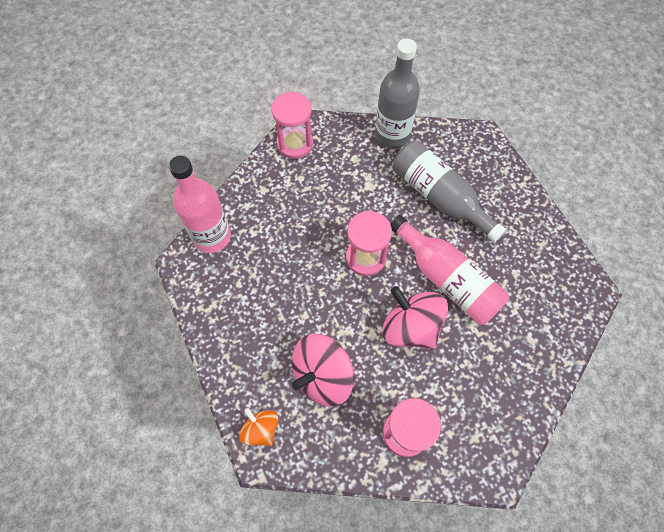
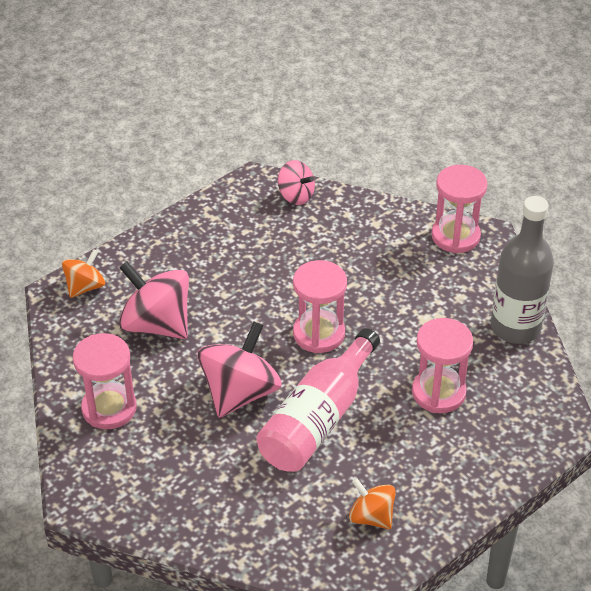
camera: 75 degrees right, 20 degrees down
(212, 237) = (296, 195): pink bottle -> pink spinning top
(439, 197) = (438, 393): grey bottle -> pink hourglass
(539, 267) = (371, 517): none -> orange spinning top

